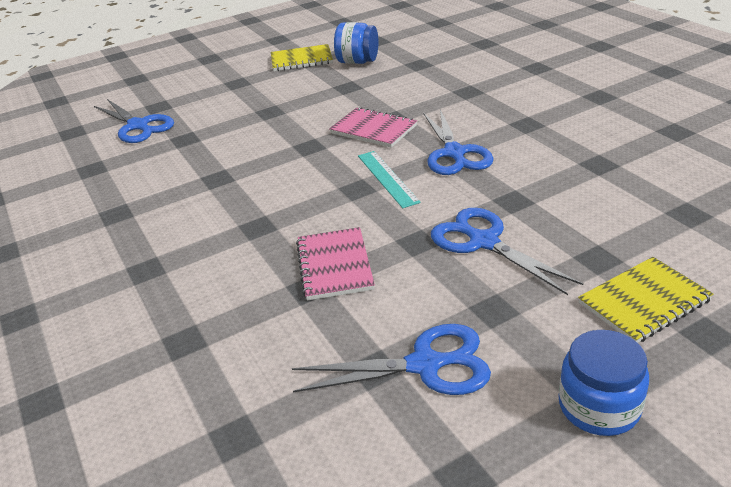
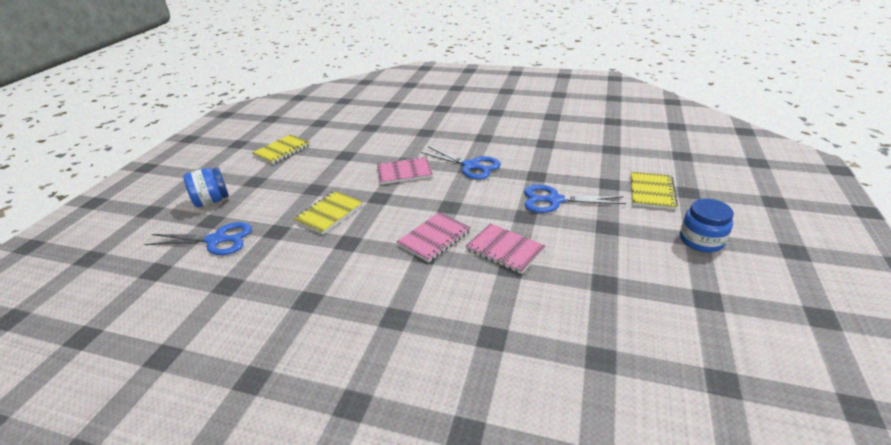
camera: 45 degrees left, 0 degrees up
(245, 142) = (329, 213): none -> yellow notebook
(290, 215) = (434, 238): none -> pink notebook
(357, 62) = (327, 139): blue jar -> blue jar (212, 201)
(387, 178) = (456, 193): turquoise ruler -> none
(425, 365) = (621, 267): blue scissors -> none

